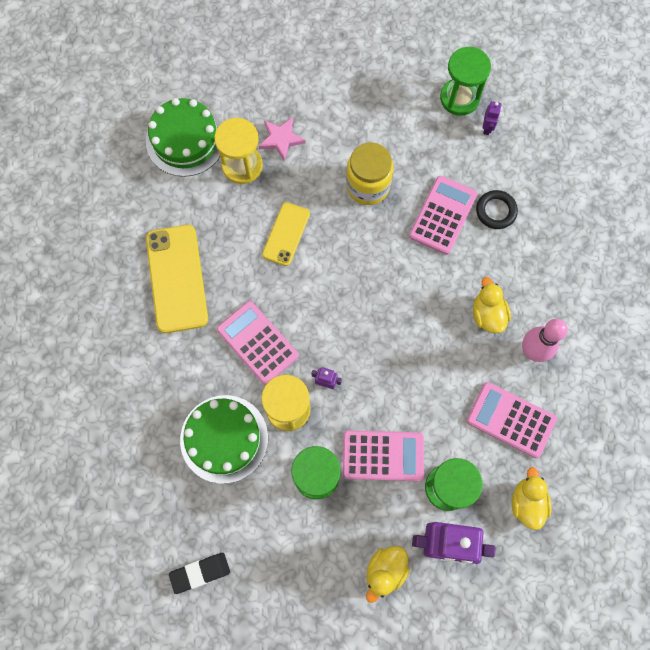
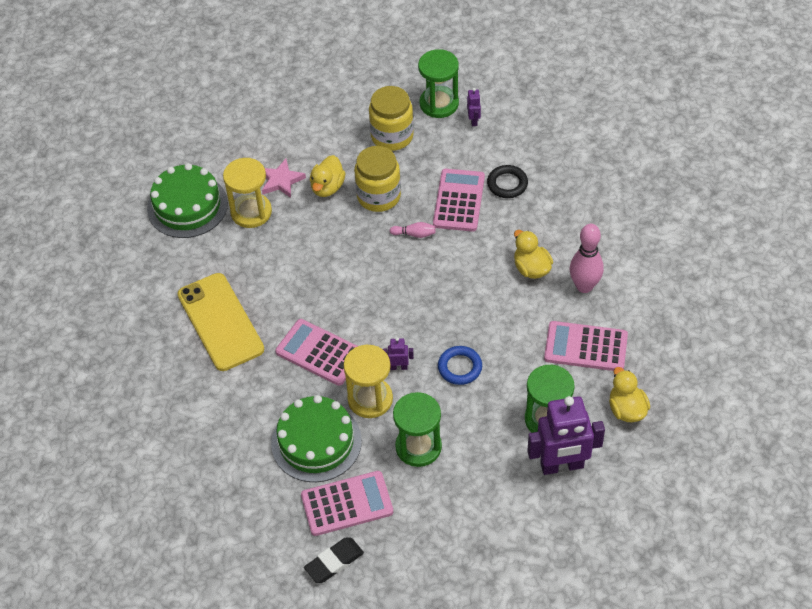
camera: 15 degrees left, 20 degrees down
(286, 234) = (314, 256): yellow phone -> none
(383, 402) = (460, 367): none -> blue ring
(383, 456) = (476, 411): pink calculator -> pink calculator (347, 504)
(385, 571) = (514, 506): yellow duck -> yellow duck (327, 187)
(388, 240) = (414, 234): none -> pink bowling pin
(402, 121) = (392, 136): none -> yellow jar

